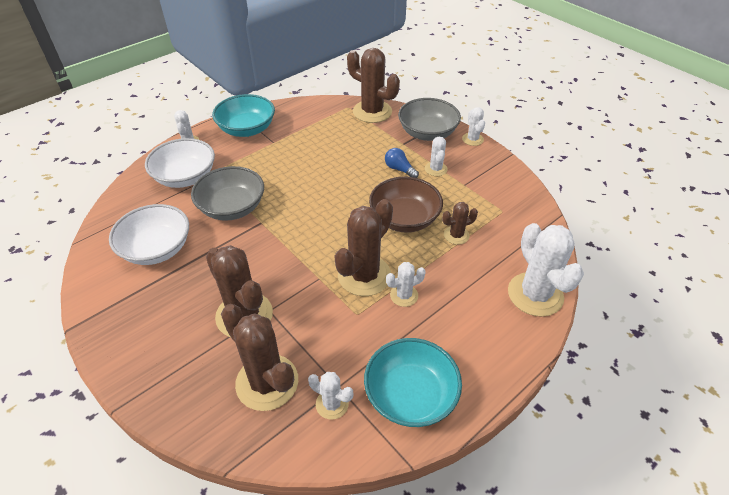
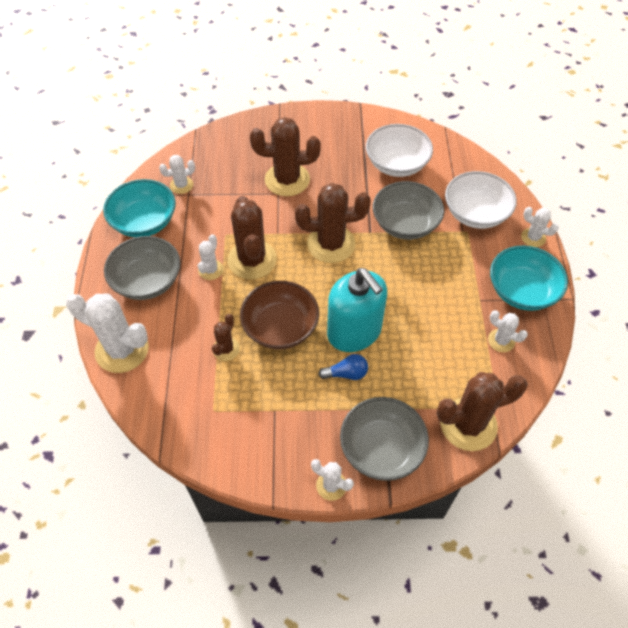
camera: 130 degrees right, 10 degrees up
(267, 382) = (227, 166): brown cactus -> brown cactus (331, 244)
(364, 182) = (354, 332): none -> turquoise soap dispenser
(435, 169) = (318, 405): white cactus -> white cactus (501, 340)
(464, 332) = (147, 281): none -> grey bowl

